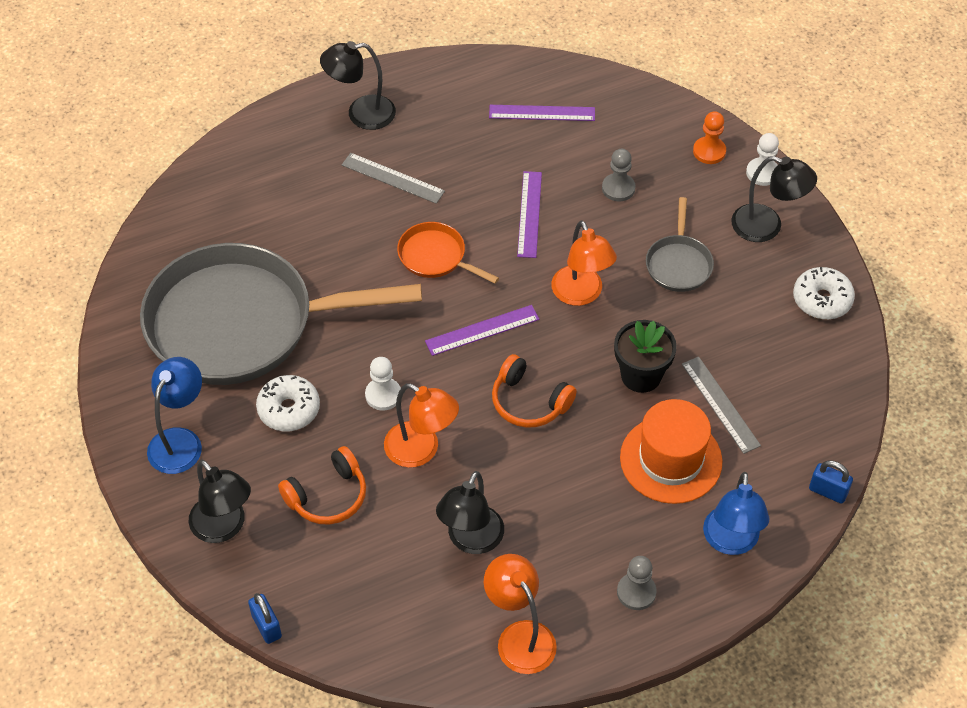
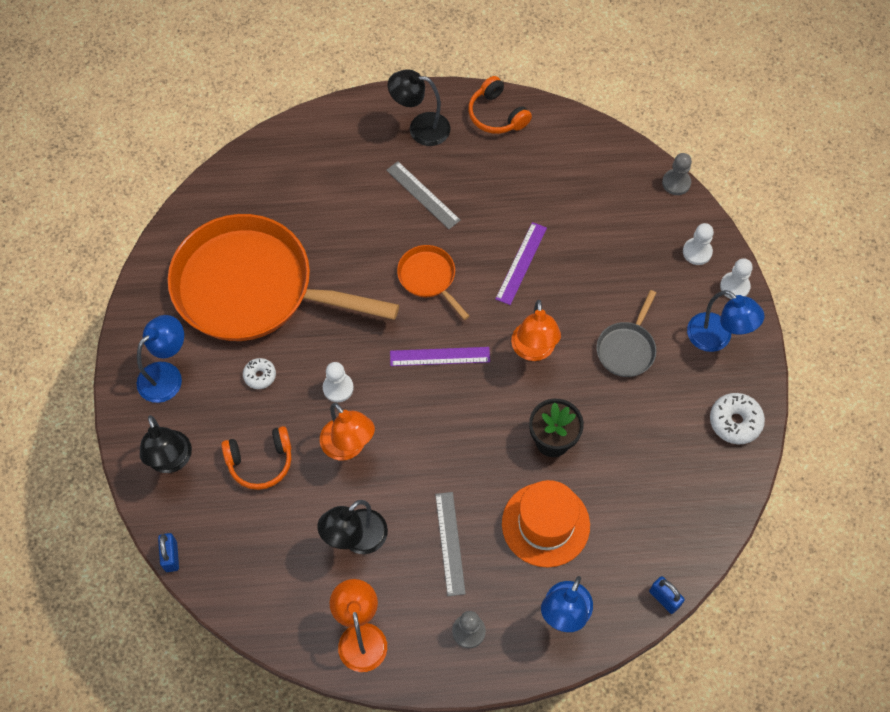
camera: 20 degrees right, 10 degrees up
(242, 323) = (253, 288): grey pan -> orange pan
(289, 409) = (260, 376): white donut -> white donut, size x0.62
(529, 402) = (451, 433): orange headphones -> orange headphones (496, 115)
(542, 113) = (570, 172): purple ruler -> none
(618, 188) = (605, 262): grey pawn -> grey pawn (676, 183)
(709, 151) = (697, 252): orange pawn -> white pawn
(720, 404) = (607, 489): grey ruler -> grey ruler (450, 543)
(767, 227) = (716, 338): black lamp -> blue lamp

